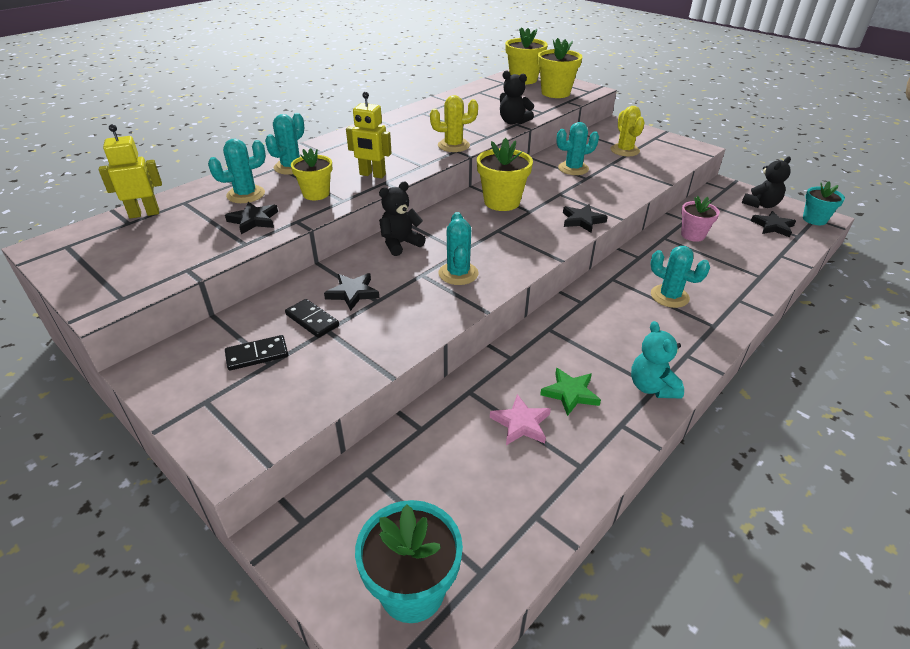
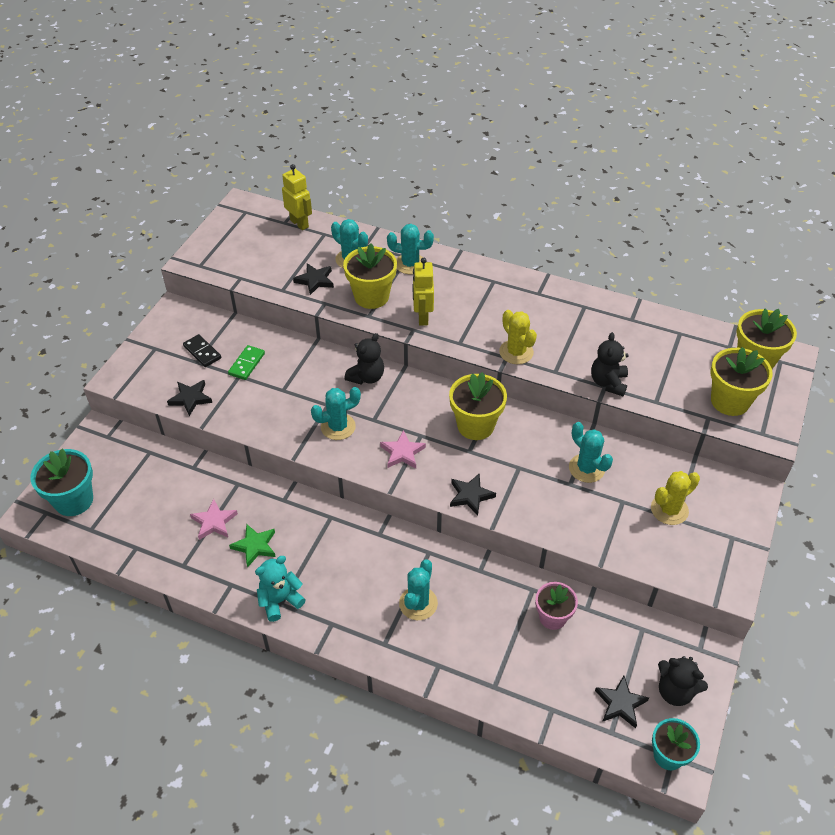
camera: 70 degrees right, 10 degrees up
(312, 320) = (246, 364): black domino -> green domino
(316, 194) = (371, 297): yellow flower pot -> yellow flower pot, size x1.51
(353, 293) = (286, 373): black star -> black star (190, 398)
(400, 244) = (366, 377): black teddy bear -> black teddy bear turned 90 degrees clockwise
(514, 243) = (402, 452): none -> pink star

